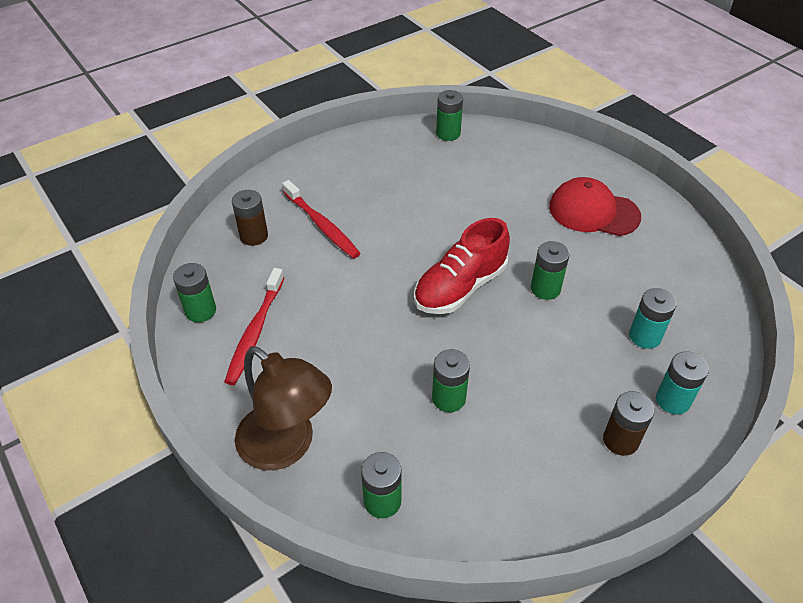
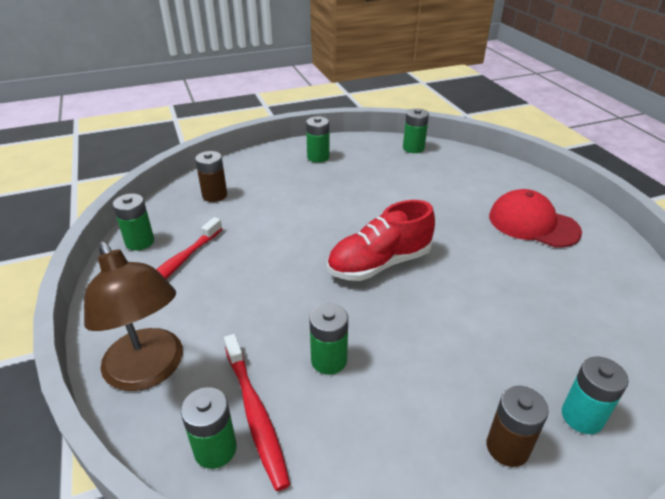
camera: 15 degrees right, 10 degrees down
(322, 225) = (275, 196): red toothbrush -> red toothbrush (255, 414)
(545, 289) = (464, 279): green battery -> green battery (318, 157)
(645, 336) = (562, 343): turquoise battery -> none

